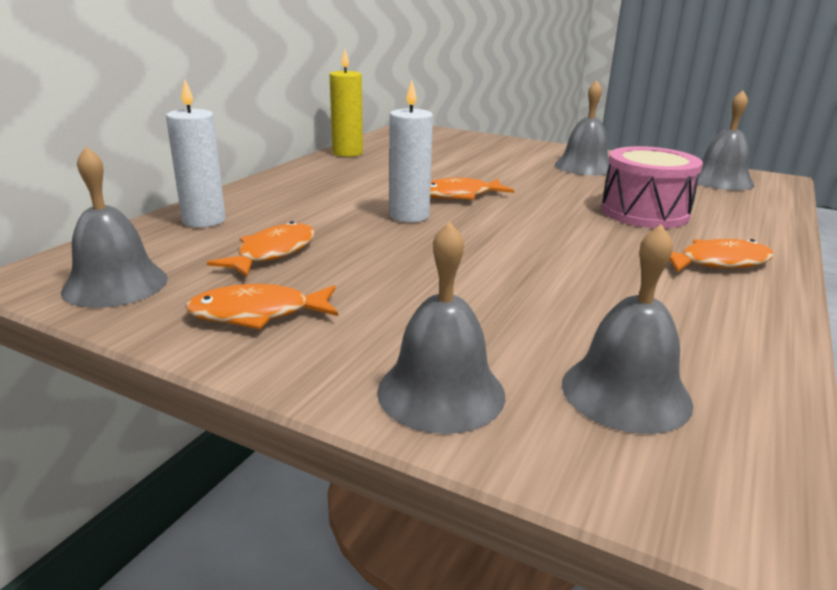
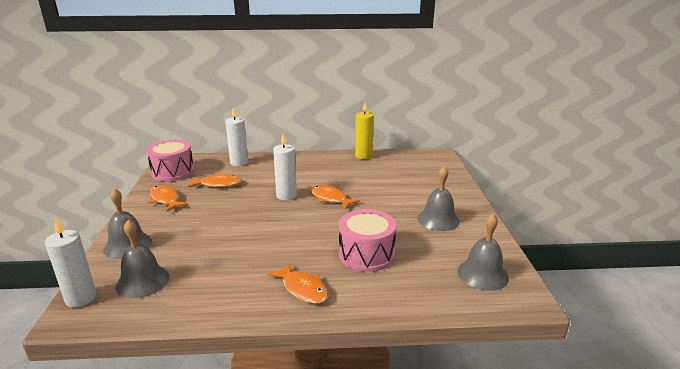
camera: 60 degrees right, 0 degrees up
(115, 284) = (173, 172): grey bell -> pink drum
(665, 493) = (81, 298): none -> white candle

